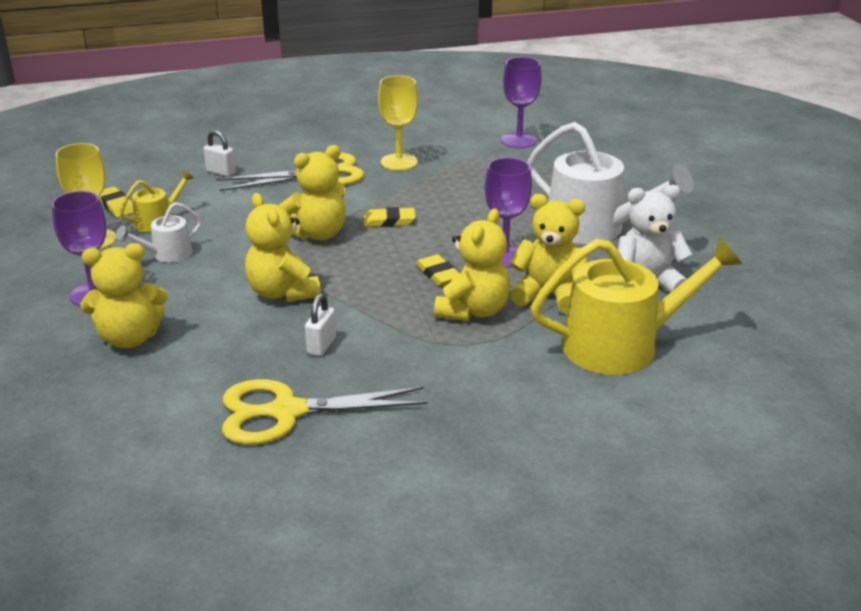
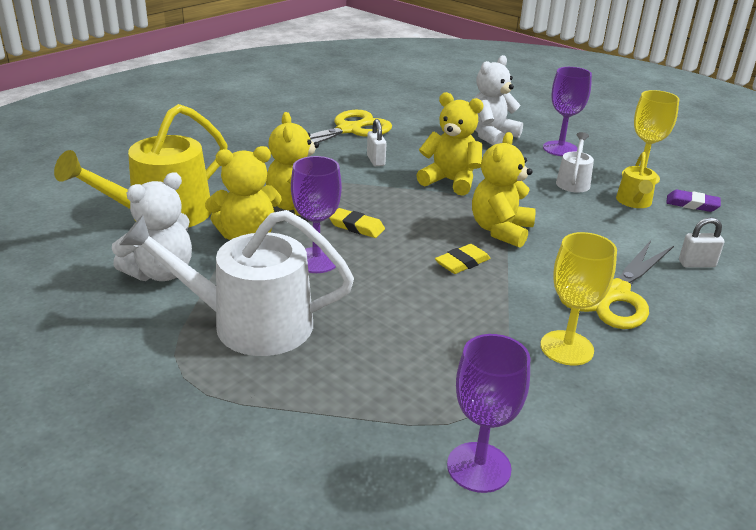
camera: 145 degrees right, 0 degrees up
(116, 205) = (692, 204): yellow eraser -> purple eraser
(130, 338) = (491, 136): yellow teddy bear -> white teddy bear

